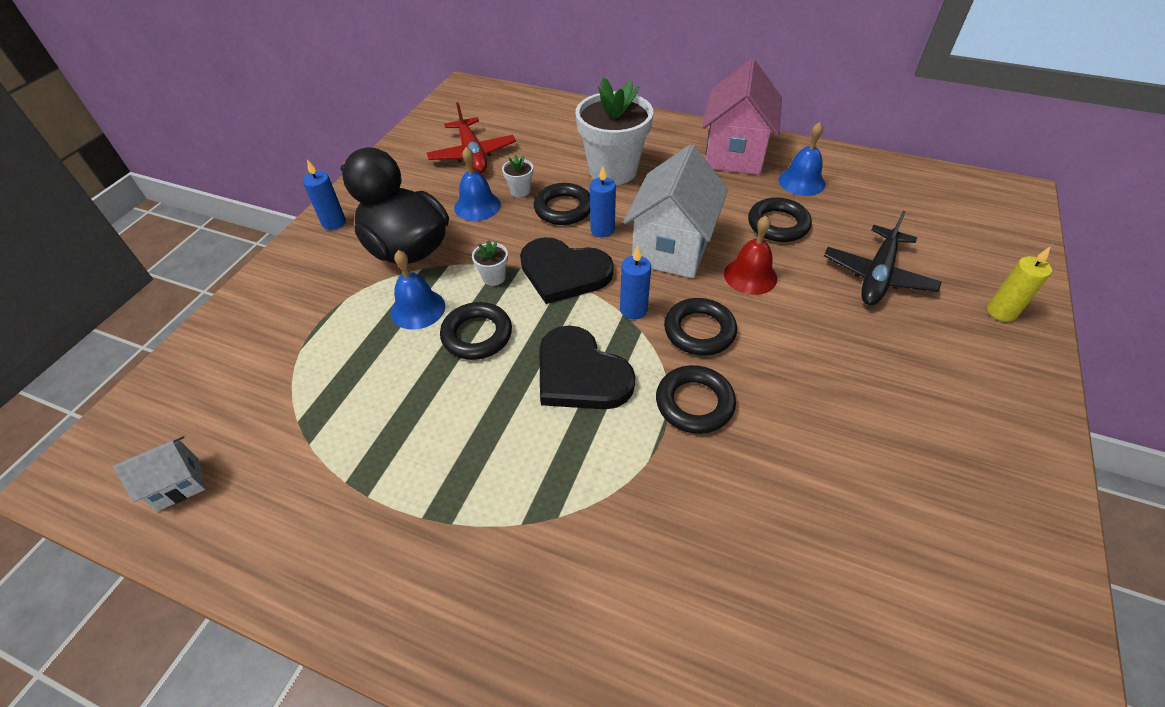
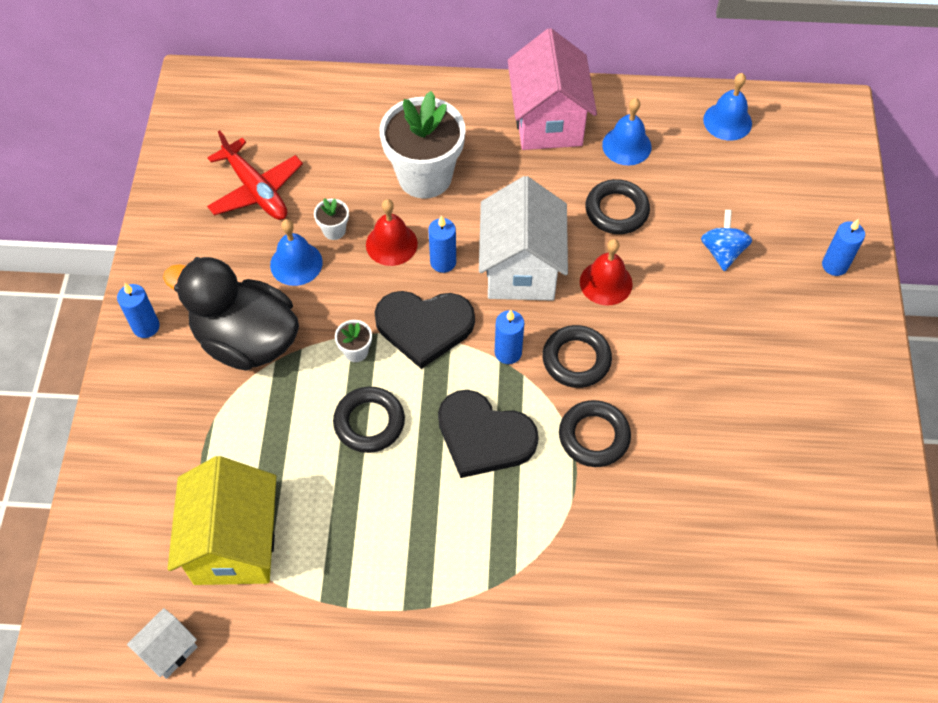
camera: 20 degrees left, 10 degrees up
(298, 405) = (235, 544): none -> yellow house
(418, 309) = (296, 409): blue bell -> blue bell (727, 121)
(563, 208) = (391, 244): black ring -> red bell
(877, 276) = (722, 252): black plane -> blue spinning top
(1001, 312) = (834, 265): yellow candle -> blue candle

